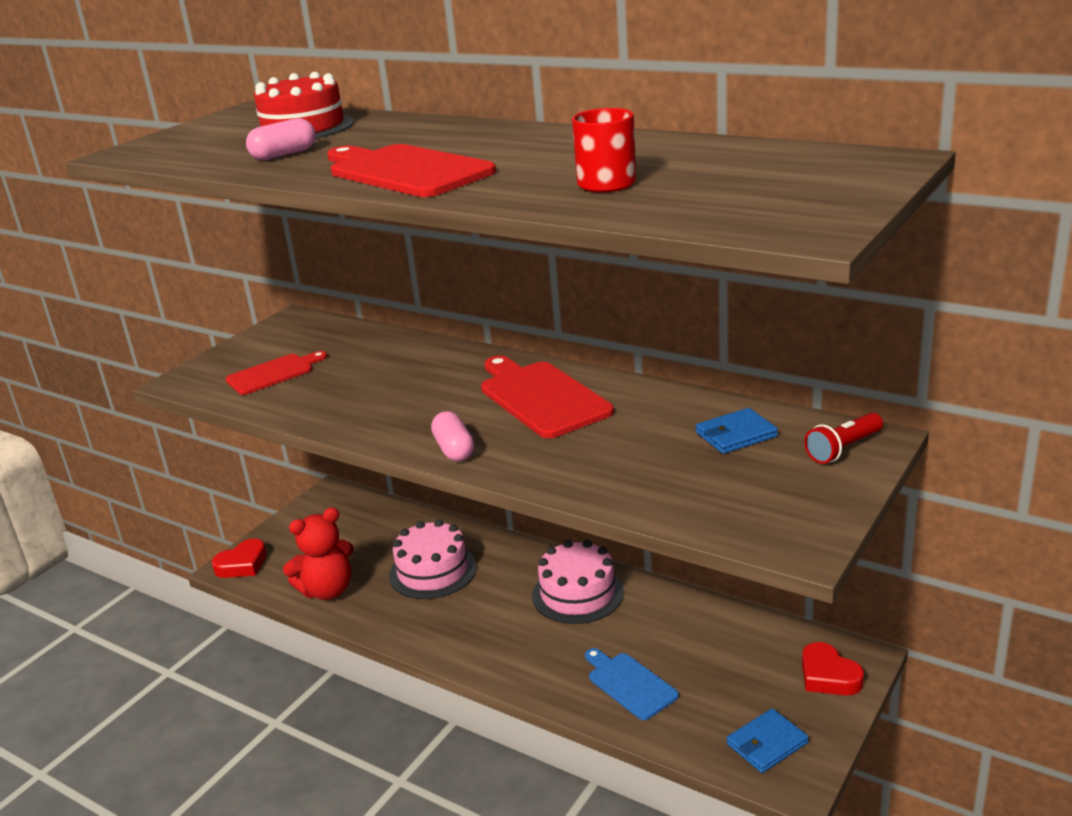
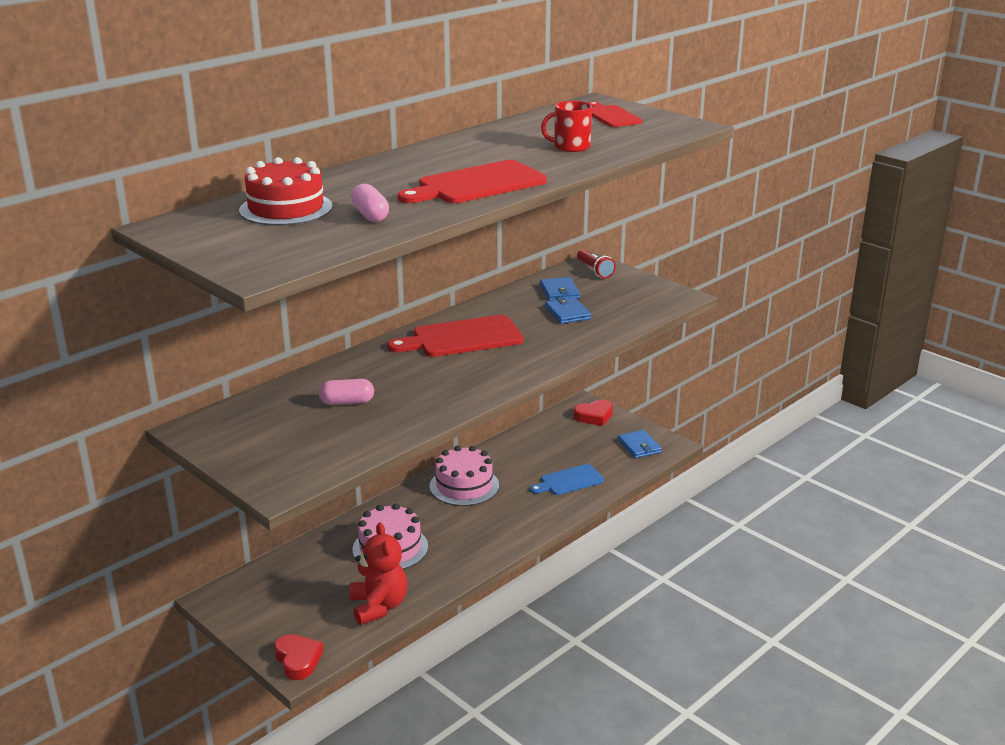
camera: 80 degrees left, 0 degrees up
(273, 373) = (311, 440): red cutting board -> red cutting board (611, 116)
(454, 449) = (514, 373): pink capsule -> pink capsule (347, 402)
(662, 454) = (567, 313): none -> blue wallet

